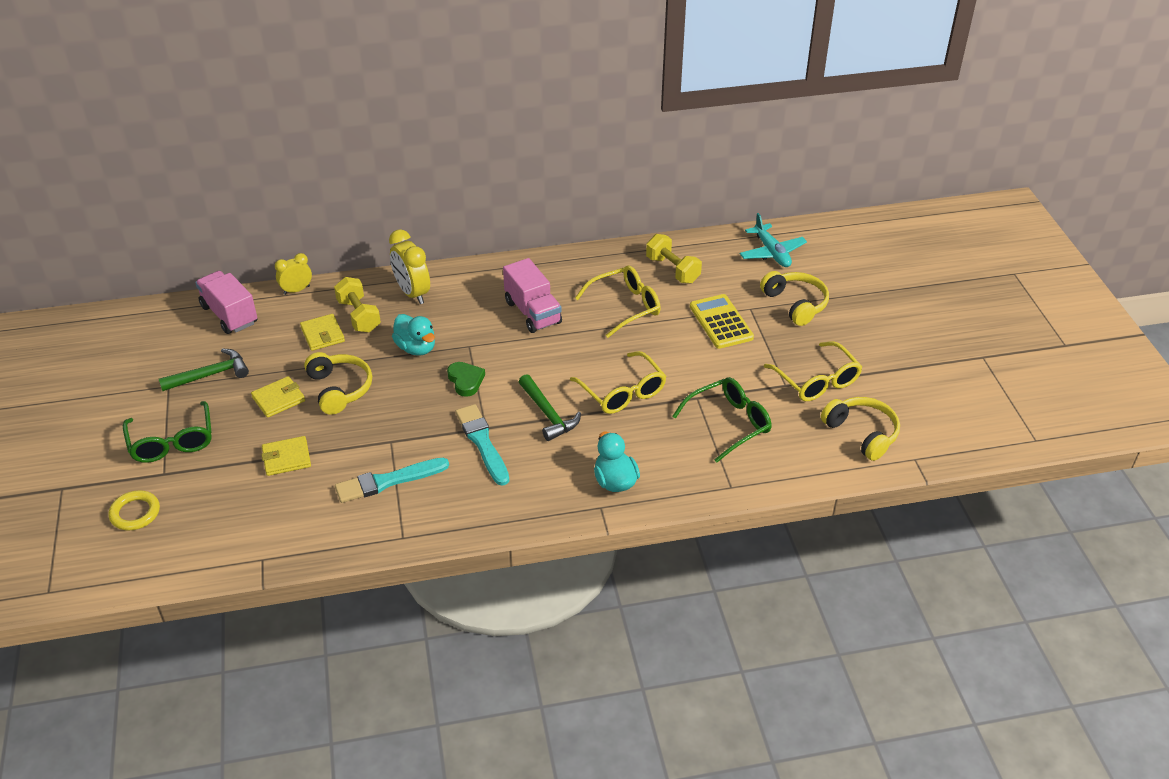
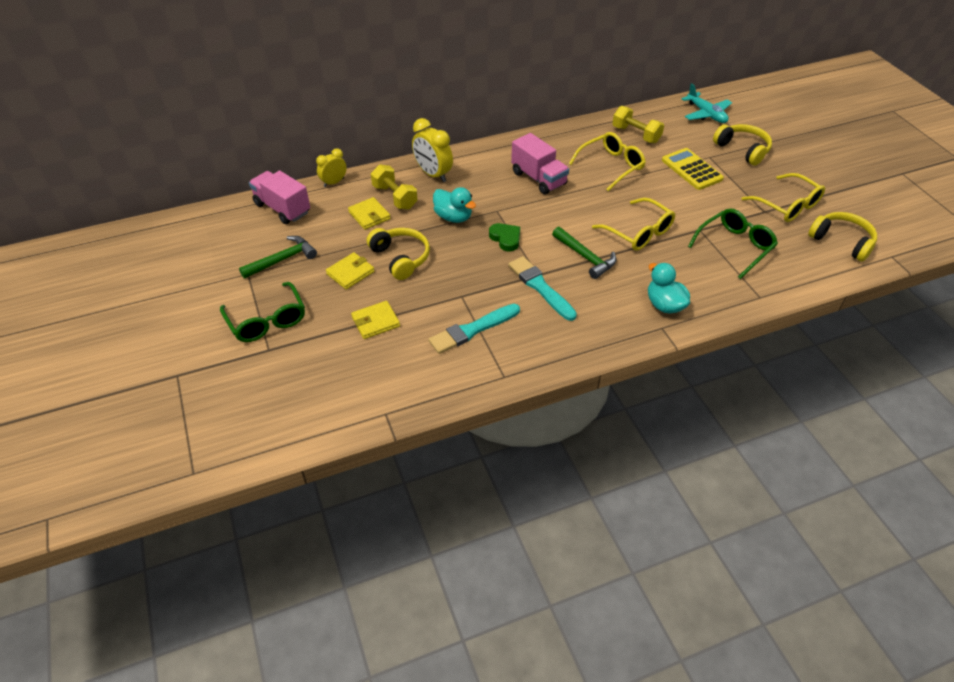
camera: 10 degrees left, 5 degrees up
(135, 513) = (254, 388): yellow ring -> none

